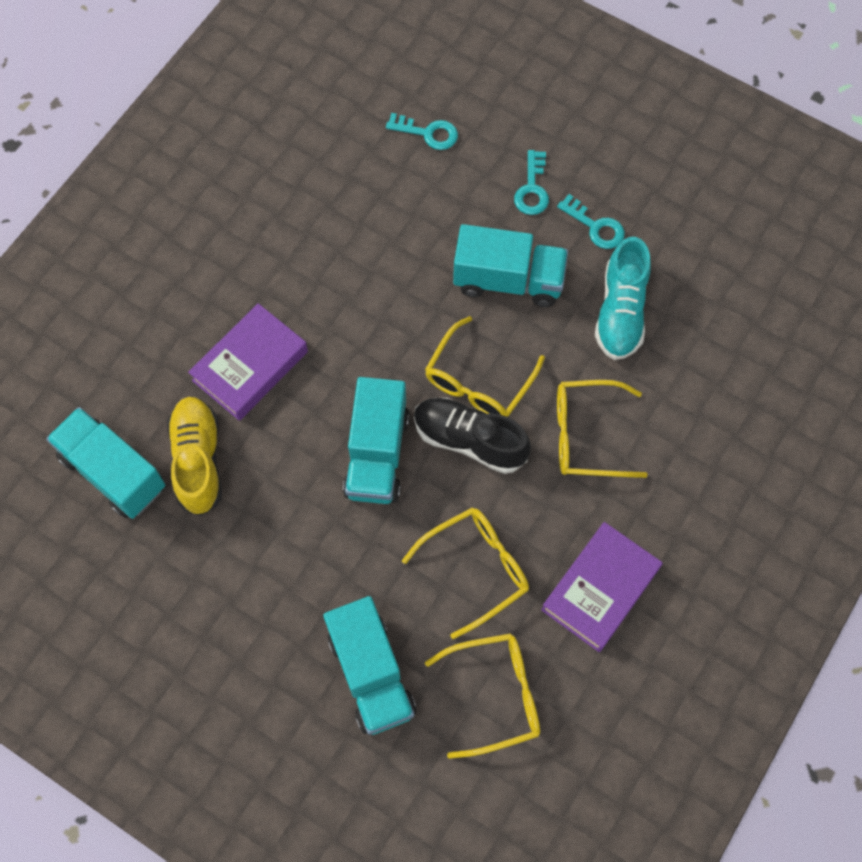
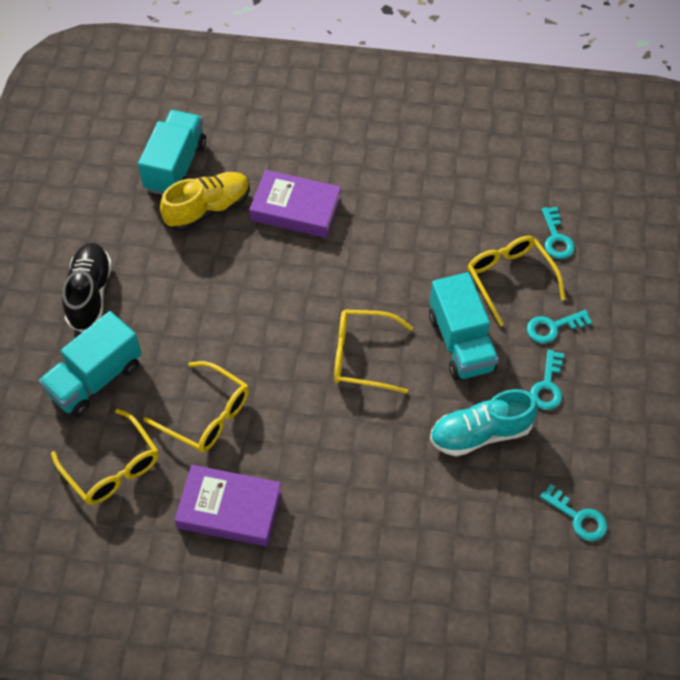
camera: 65 degrees right, 10 degrees down
(377, 454) = (267, 314): turquoise truck -> none
(469, 440) = (309, 369): black shoe -> black shoe (90, 294)
(587, 435) = (356, 450): yellow glasses -> yellow glasses (510, 279)
(746, 270) = (578, 517): none -> turquoise key

